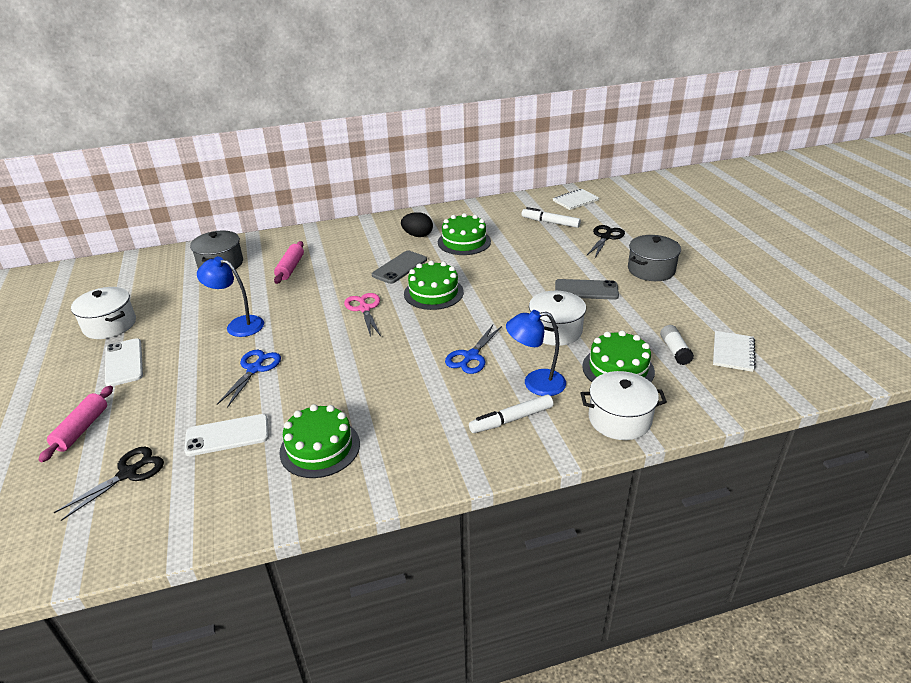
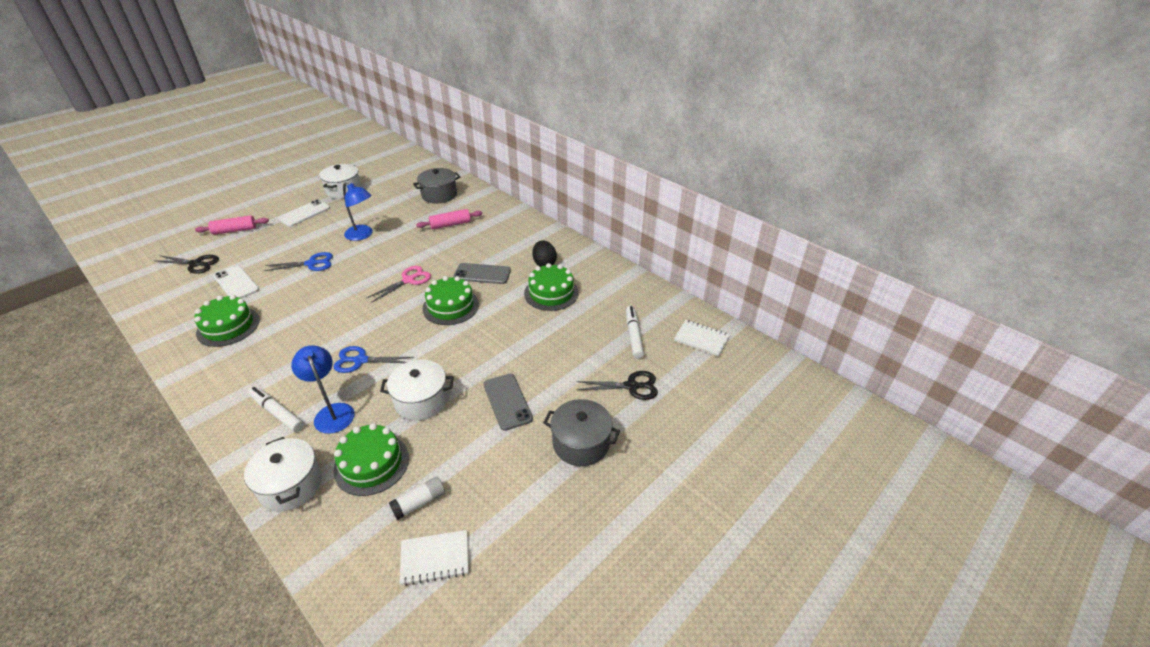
camera: 60 degrees right, 5 degrees up
(238, 325) = (362, 235): blue lamp -> blue lamp turned 135 degrees clockwise

